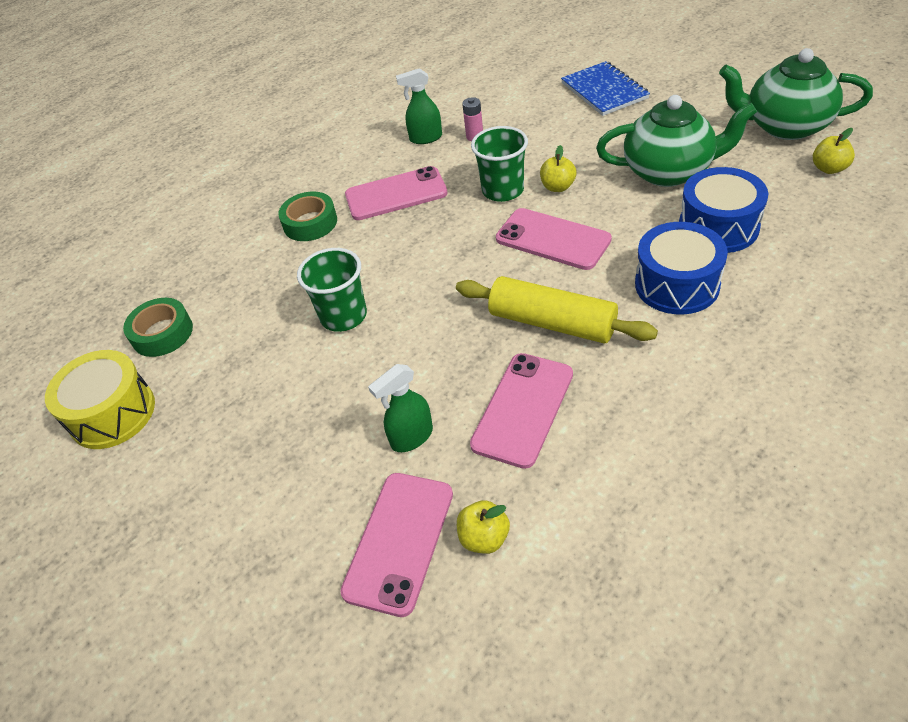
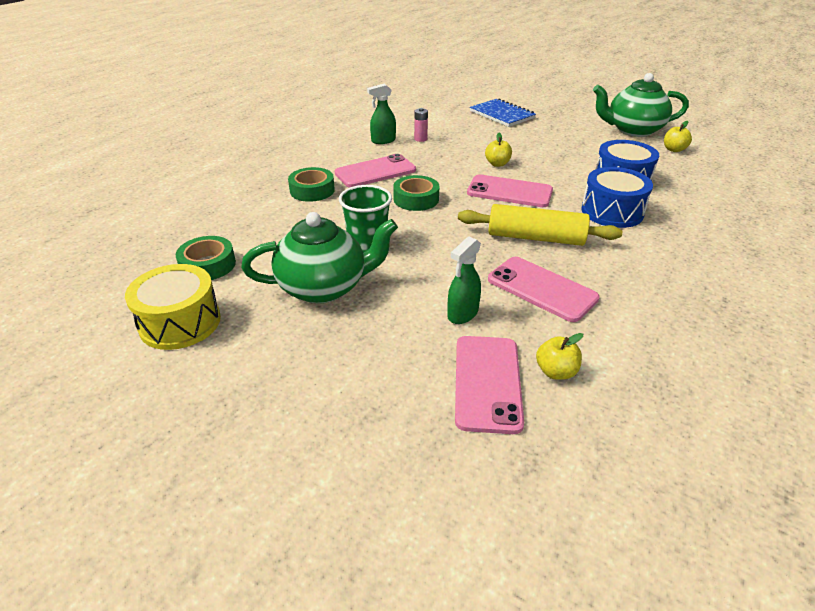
camera: 20 degrees left, 10 degrees down
(428, 245) = (416, 199): none -> green tape
(503, 190) = (457, 167): green cup -> none
(522, 409) = (541, 289): pink phone -> pink phone turned 60 degrees counterclockwise
(669, 171) = (571, 154): green teapot -> green teapot (324, 287)

